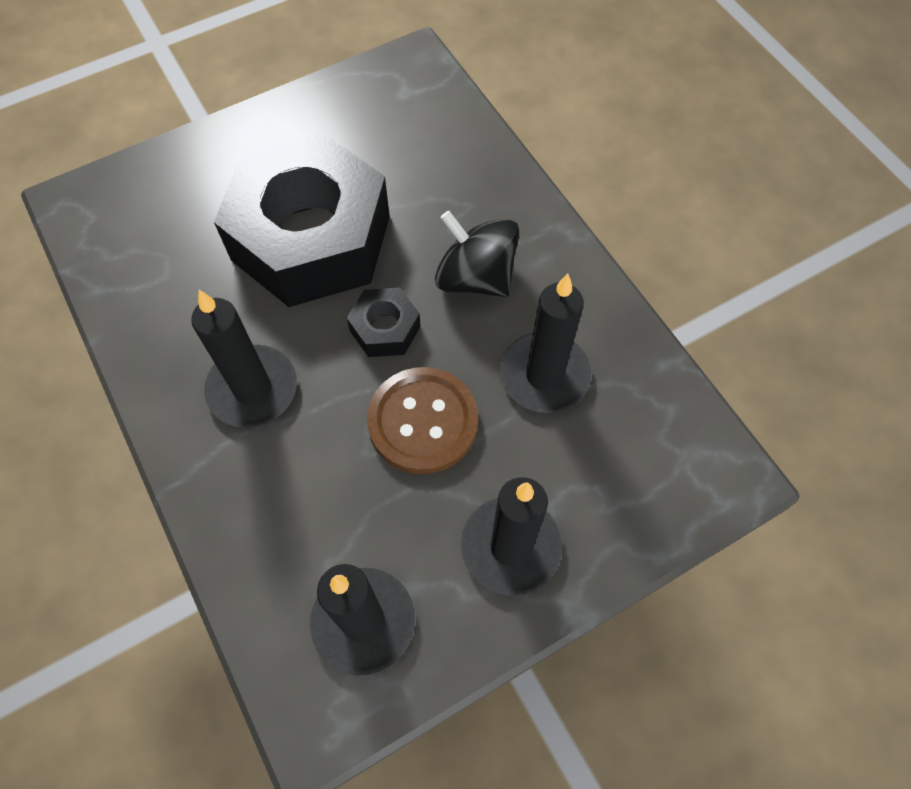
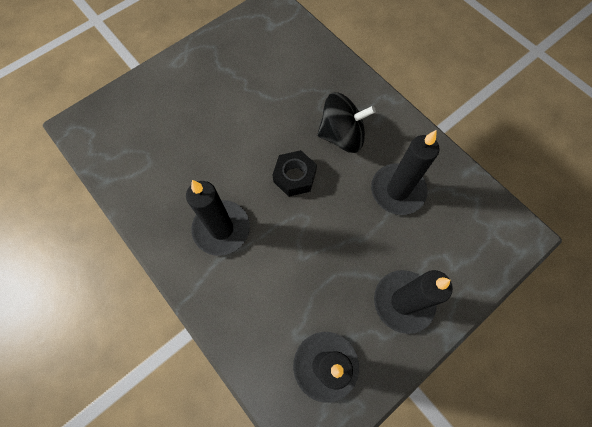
camera: 10 degrees left, 5 degrees up
(311, 238) = (235, 126): black nut -> none
(423, 422) = (331, 232): brown button -> none
(475, 277) = (342, 136): black spinning top -> black spinning top turned 150 degrees clockwise

